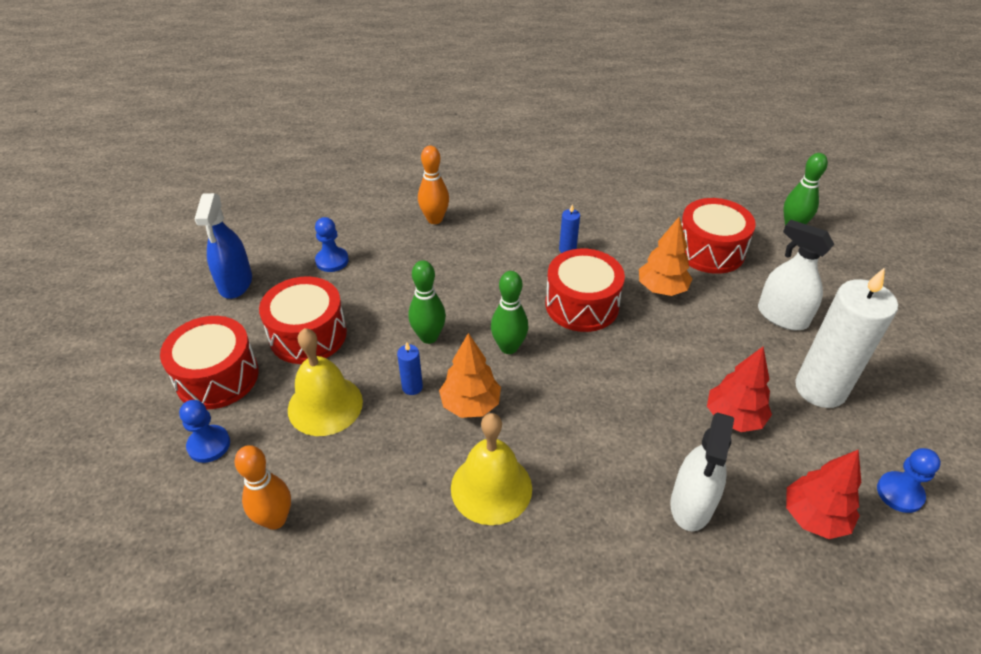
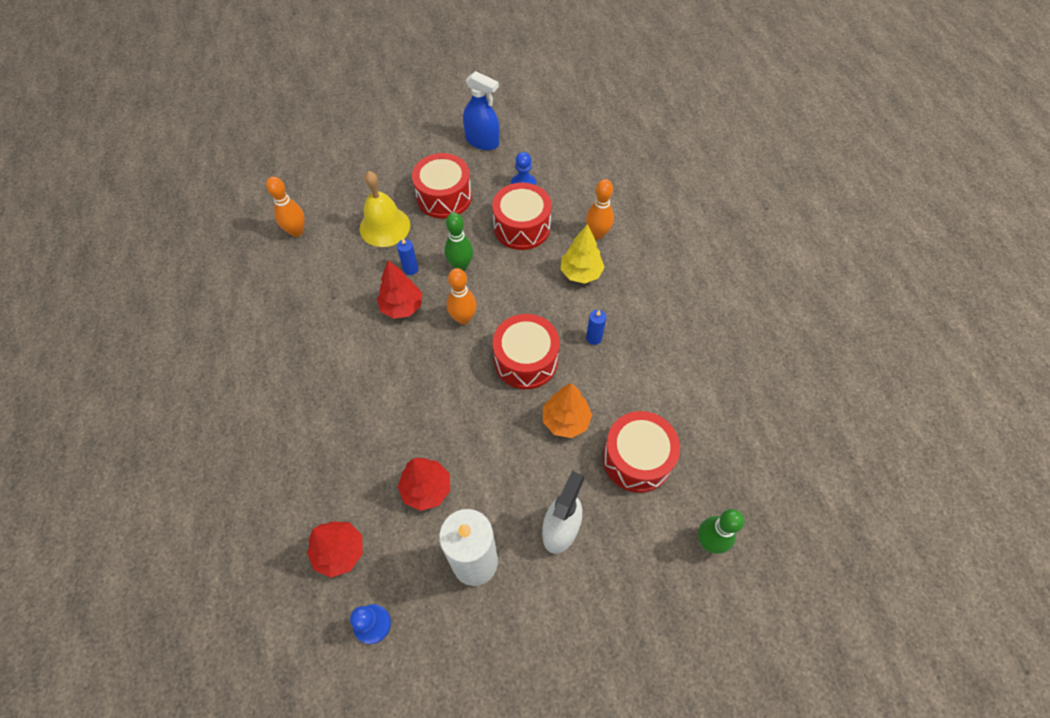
camera: 75 degrees right, 15 degrees up
(209, 445) = (343, 182): blue pawn -> none
(217, 377) = (396, 165): red drum -> red drum (522, 227)
(235, 283) = (482, 141): blue spray bottle -> blue spray bottle turned 135 degrees counterclockwise
(470, 405) = (402, 307): orange tree -> red tree
(481, 241) = (581, 273): none -> yellow tree
(491, 488) = (334, 335): yellow bell -> none
(509, 347) = (463, 318): green bowling pin -> orange bowling pin
(691, 504) = (339, 462): white spray bottle -> none

